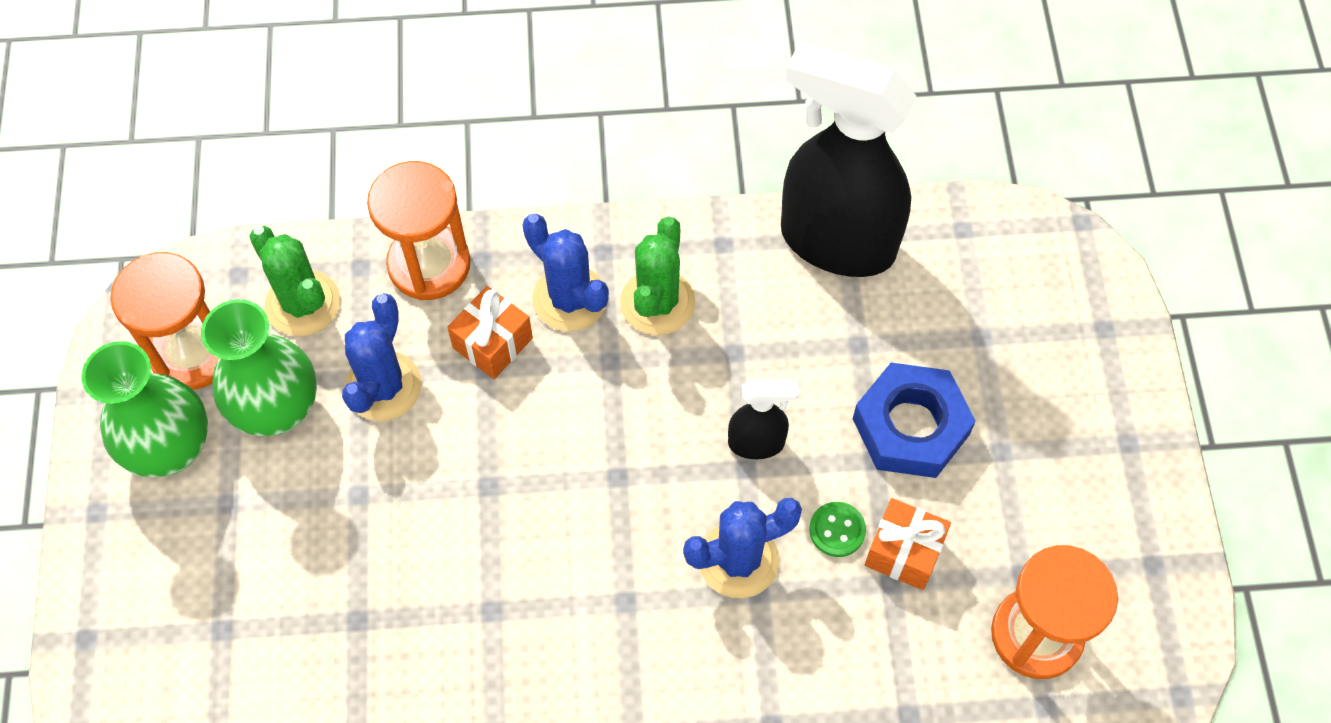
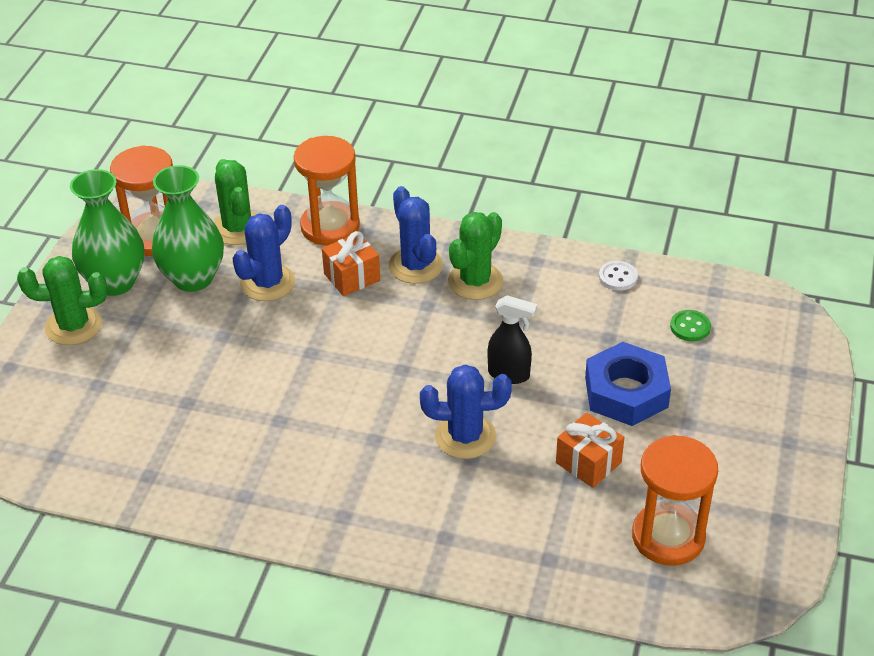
camera: 20 degrees right, 20 degrees down
(145, 541) = (73, 326): none -> green cactus
(836, 242) = (618, 277): black spray bottle -> white button
(837, 530) = (545, 437): green button -> green button (690, 327)

